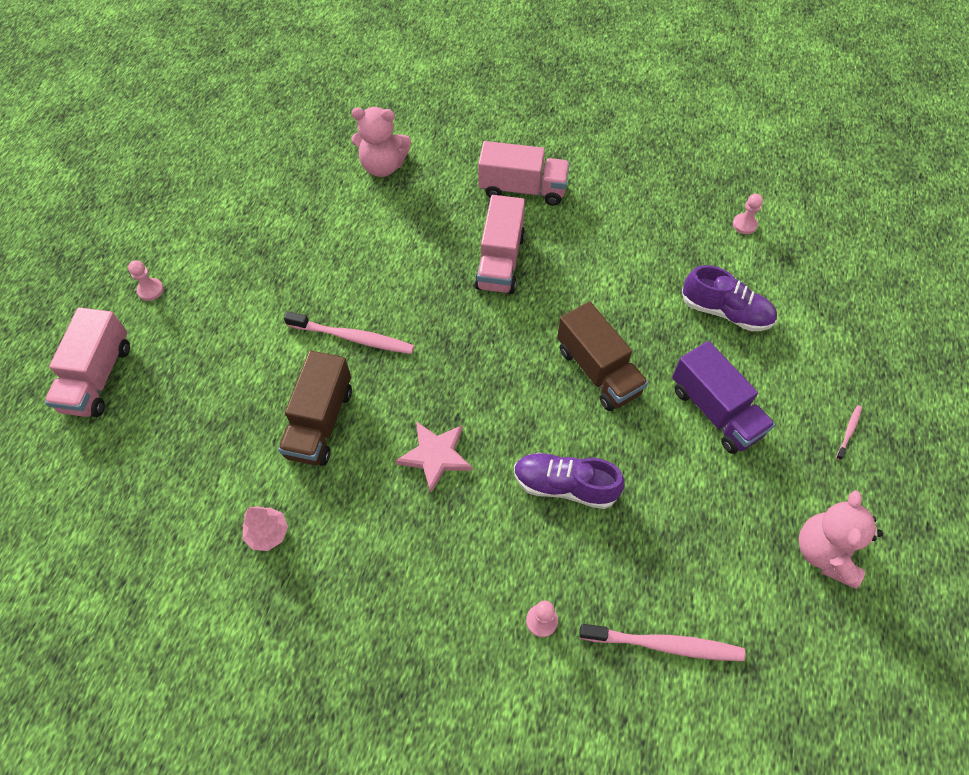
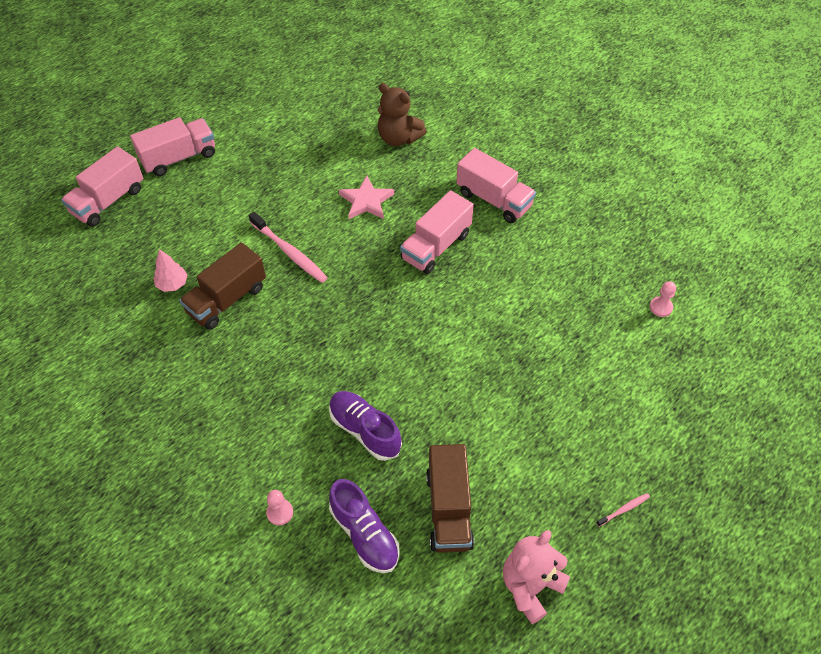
camera: 30 degrees right, 5 degrees down
(150, 290) = (179, 158): pink pawn -> pink truck
(268, 533) = (143, 356): pink tree -> pink tree (172, 284)
(383, 166) = (398, 138): pink teddy bear -> brown teddy bear
(435, 456) = (288, 362): pink star -> pink star (366, 201)
(598, 370) = (452, 361): brown truck -> brown truck (449, 509)
(665, 644) = (355, 579): pink toothbrush -> none
(715, 411) = (522, 437): purple truck -> none
(725, 312) = (590, 367): purple shoe -> purple shoe (364, 534)

